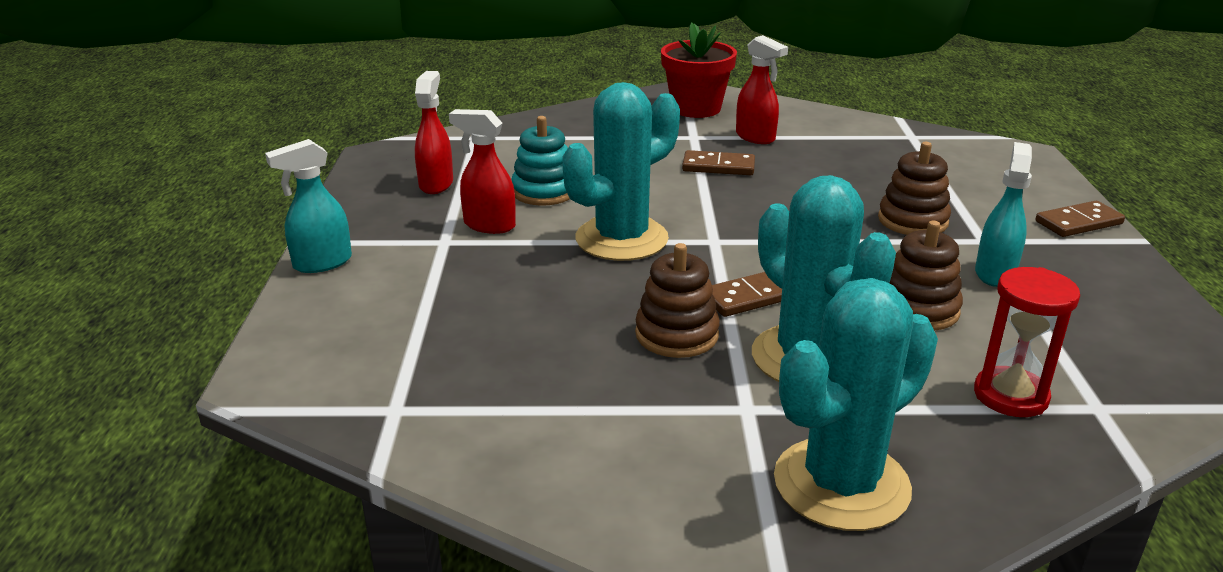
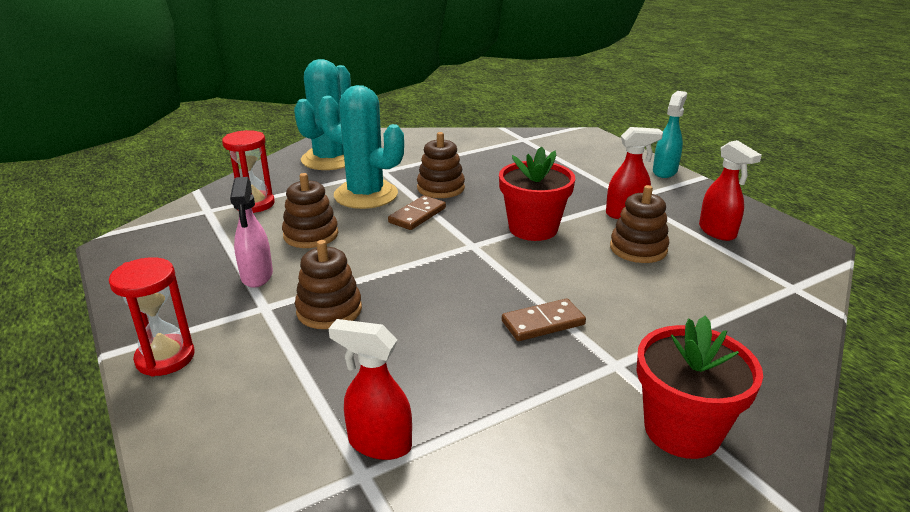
camera: 150 degrees right, 0 degrees up
(544, 191) = (638, 249): turquoise stacking toy -> brown stacking toy
(621, 239) = (533, 228): turquoise cactus -> red flower pot
(755, 137) = (552, 389): red spray bottle -> red spray bottle (379, 443)
(995, 273) = (257, 276): turquoise spray bottle -> pink spray bottle
(1078, 223) = (165, 358): brown domino -> red hourglass

